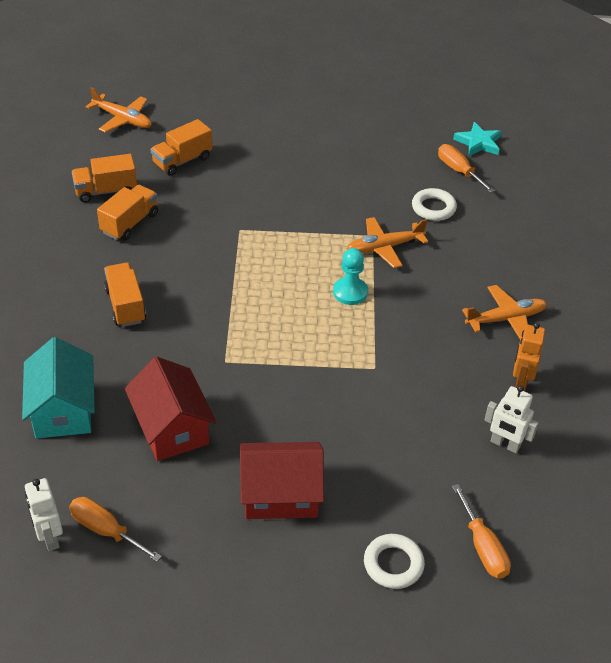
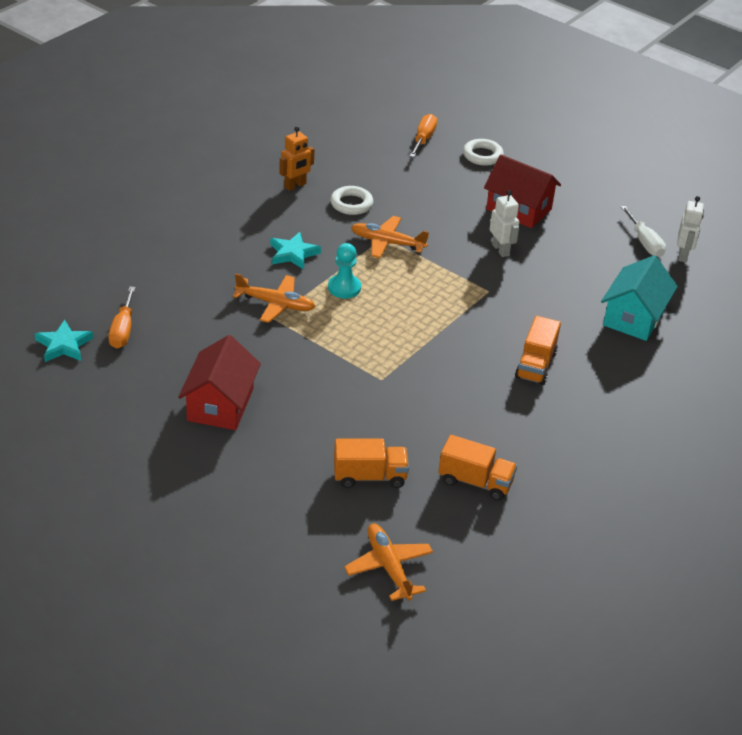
camera: 145 degrees left, 5 degrees down
(105, 530) = (644, 242): orange screwdriver -> white screwdriver
(130, 223) = (477, 435): orange truck -> none
(172, 428) = (561, 271): red house -> red house (220, 404)
(428, 302) = (293, 254): none -> turquoise star
(433, 208) = (192, 312): white ring -> white ring (351, 204)
(505, 319) = (253, 218): orange plane -> orange plane (387, 243)
(505, 444) = (350, 166): white robot -> white robot (500, 250)

